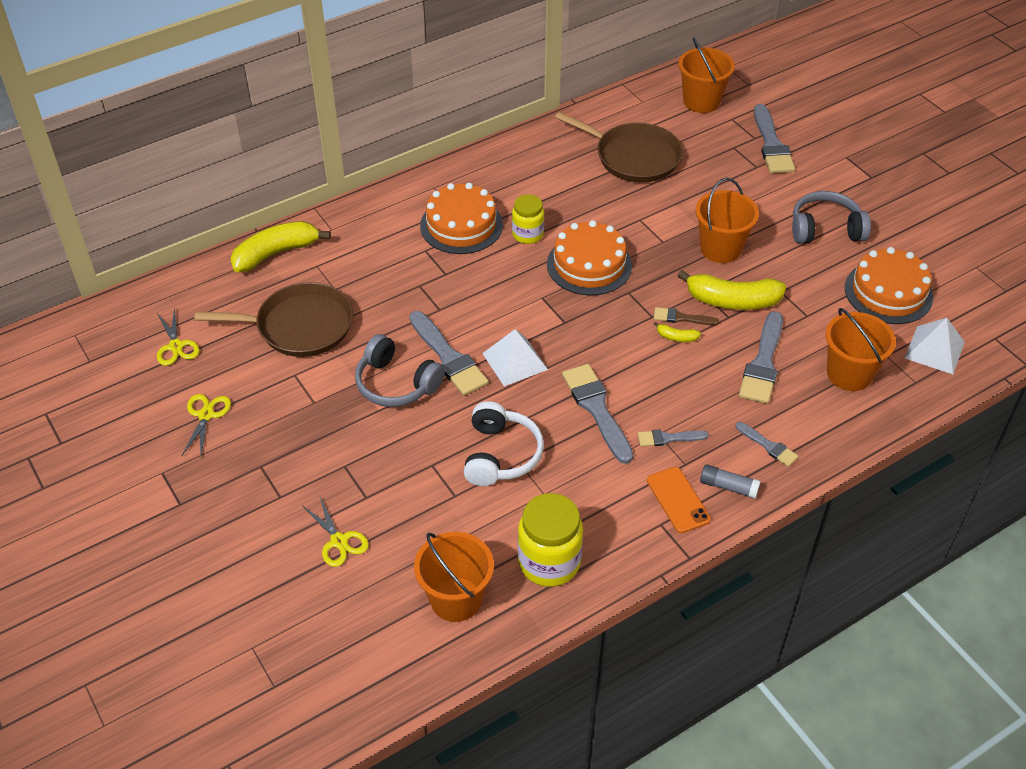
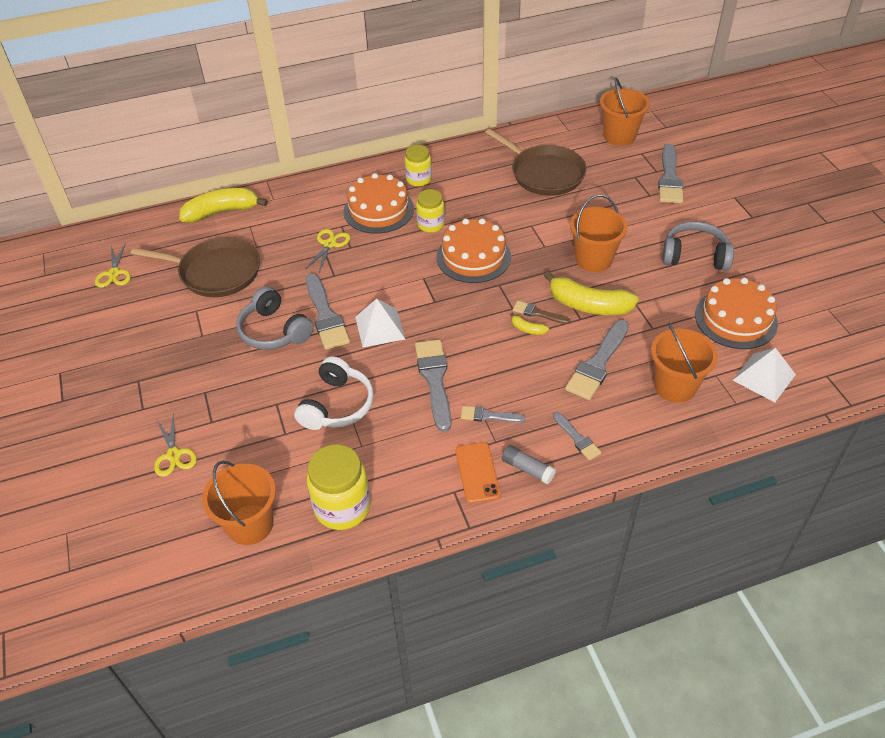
camera: 15 degrees right, 0 degrees up
(206, 415) = (113, 332): yellow scissors -> yellow scissors (330, 244)
(494, 182) = (418, 179): none -> yellow jar

